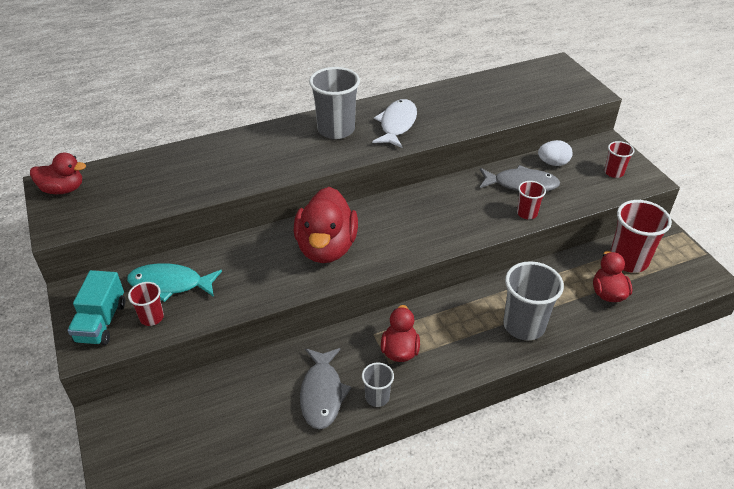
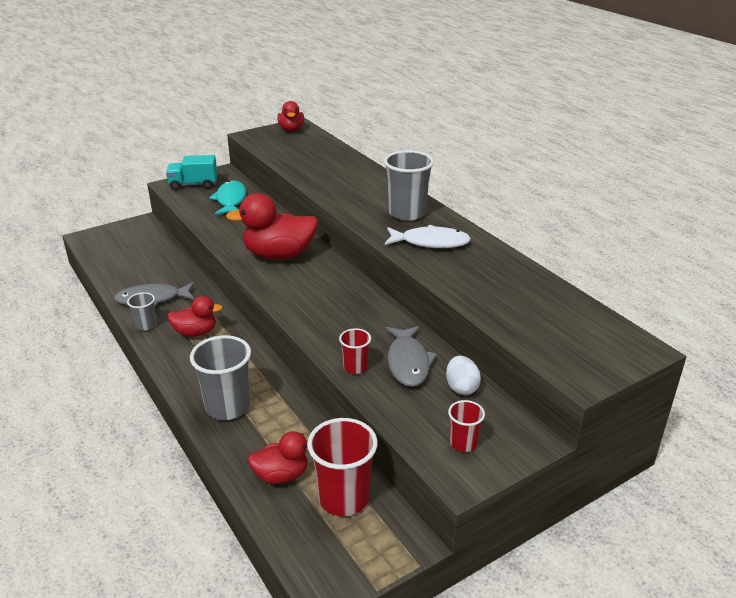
camera: 80 degrees right, 10 degrees down
(151, 317) = (197, 199): red cup -> none

